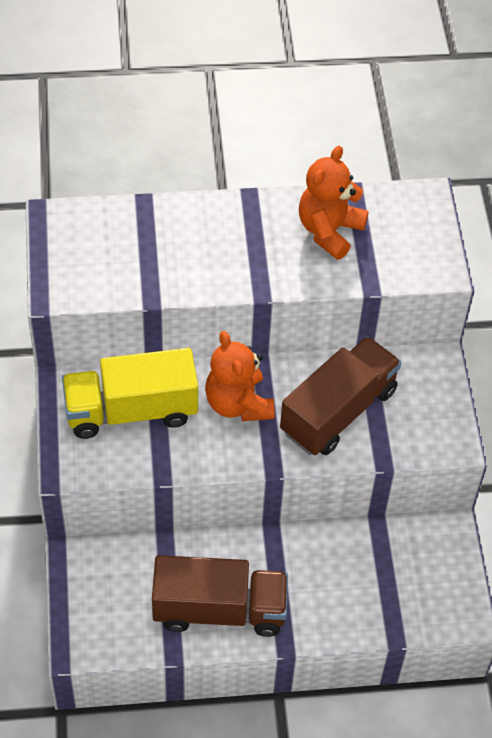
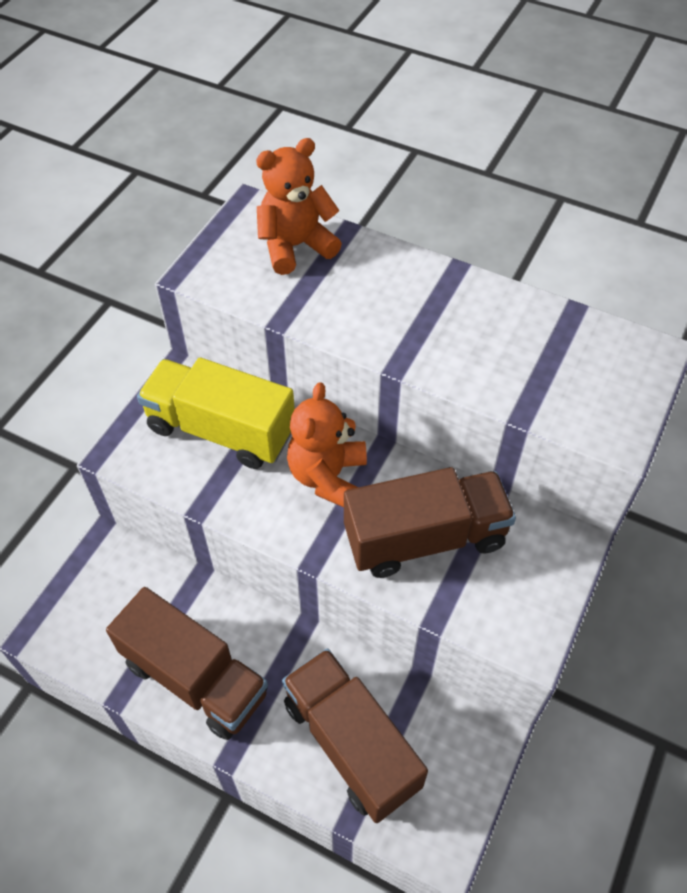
camera: 35 degrees right, 0 degrees up
(329, 231) = (517, 338): orange teddy bear -> orange teddy bear (295, 246)
(362, 589) = (351, 744): none -> brown truck

